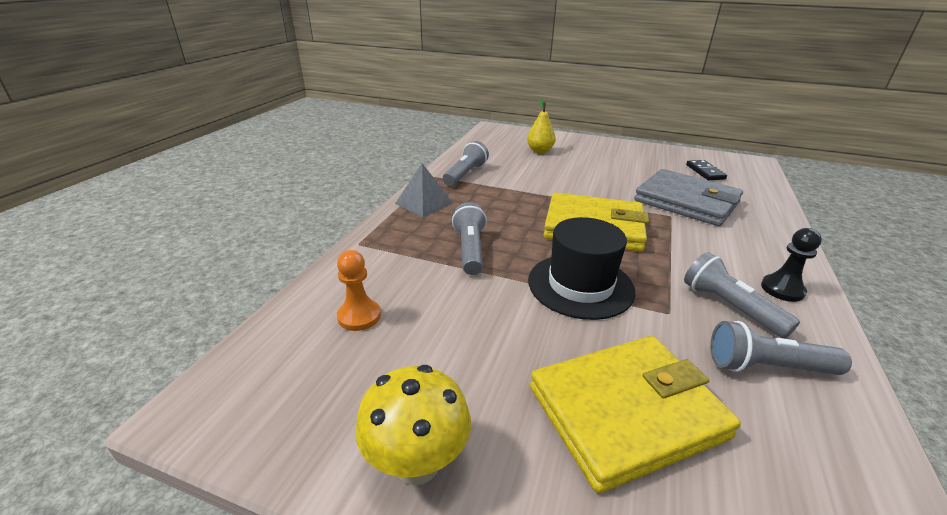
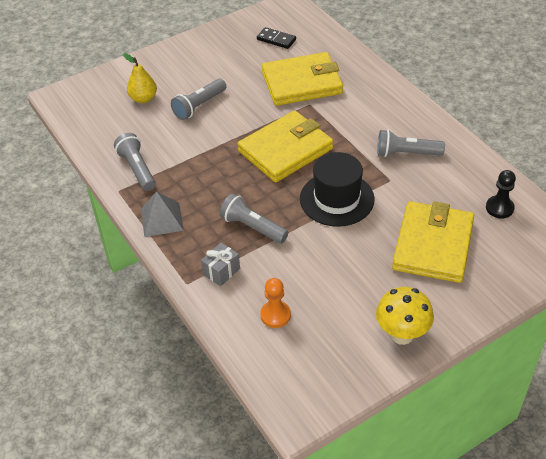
camera: 50 degrees left, 15 degrees up
(392, 256) = (221, 271): none -> grey gift
(686, 202) = (302, 83): grey wallet -> yellow wallet
(767, 366) = (450, 176): grey flashlight -> grey flashlight (199, 106)
(782, 289) = (413, 121): black pawn -> black pawn (499, 208)

